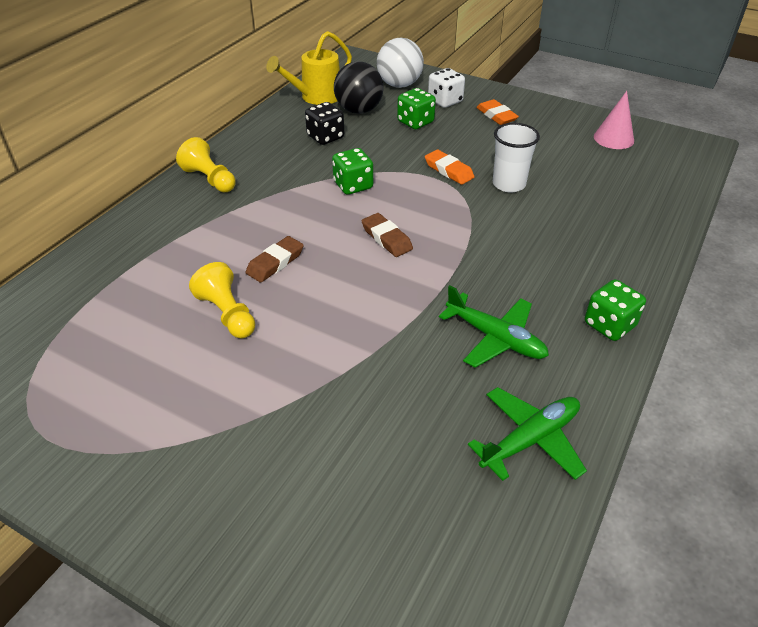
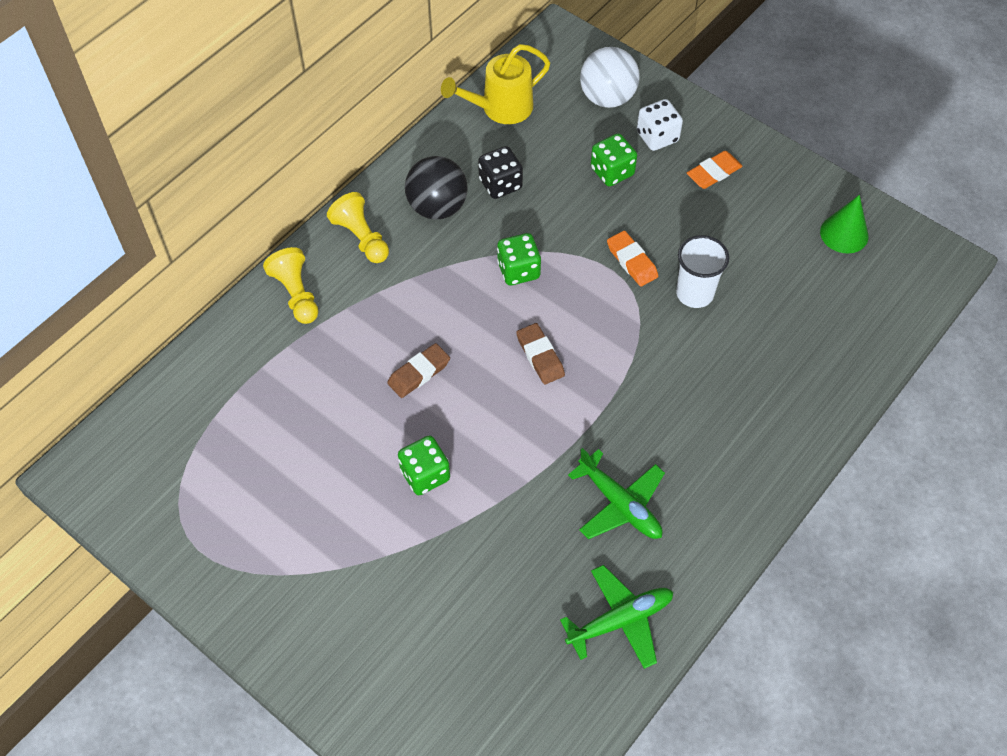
camera: 10 degrees right, 15 degrees up
(227, 314) = (365, 433): yellow pawn -> yellow pawn (296, 294)
(359, 110) = (548, 141): black ball -> black ball (437, 207)
(496, 115) = (713, 173): orange eraser -> orange eraser turned 75 degrees clockwise
(609, 325) = (738, 506): green dice -> green dice (425, 475)
(613, 138) = (844, 234): pink cone -> green cone

